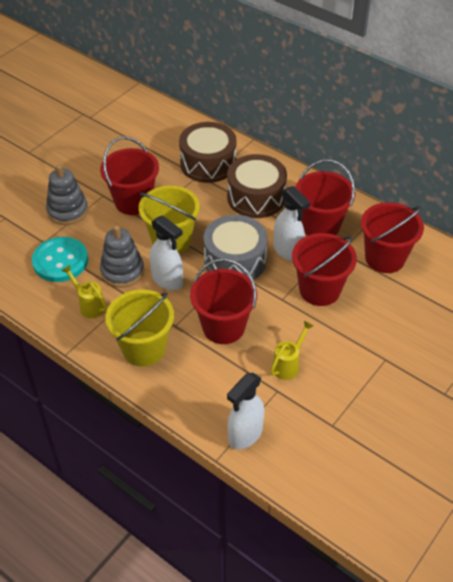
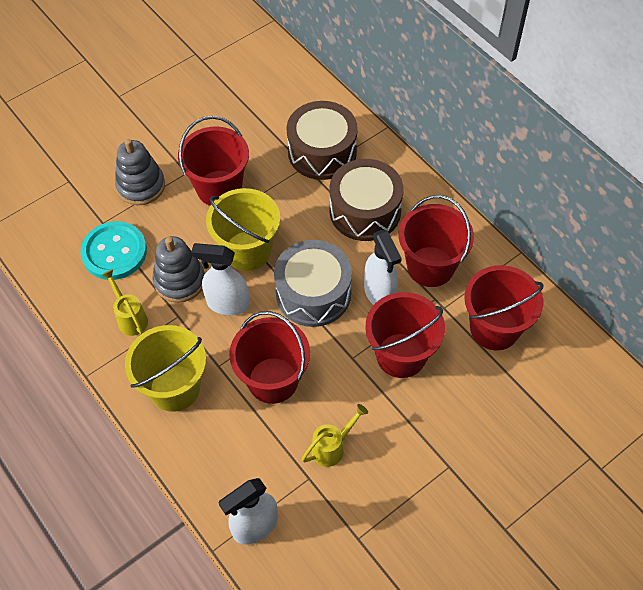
camera: 15 degrees right, 10 degrees up
(167, 280) = (227, 304): white spray bottle -> white spray bottle turned 135 degrees clockwise

